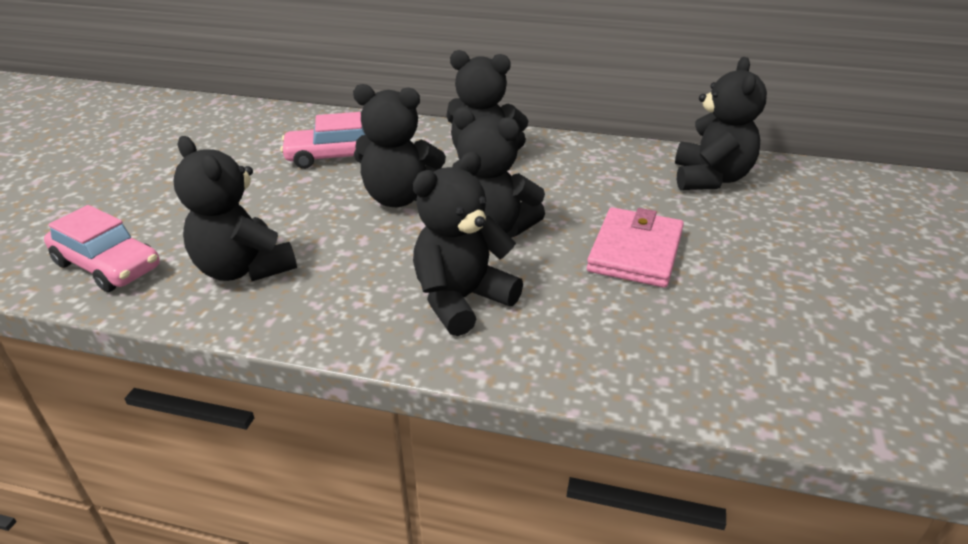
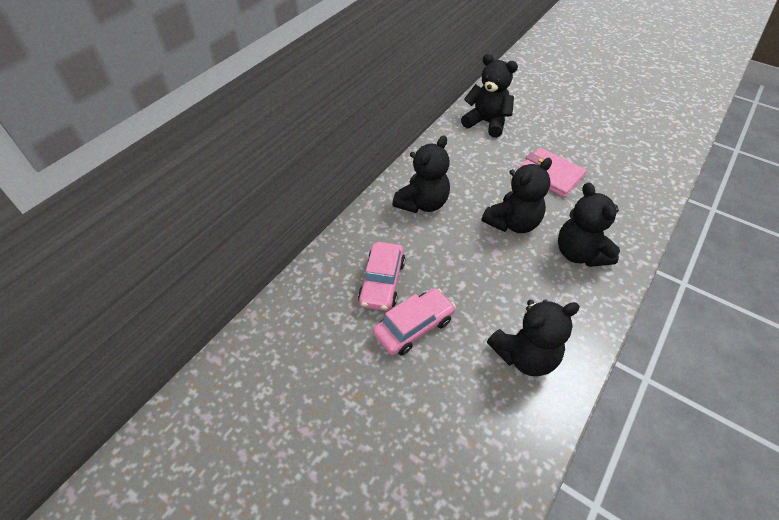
camera: 70 degrees left, 15 degrees up
(107, 265) = (499, 447): pink car -> pink car (414, 327)
(400, 198) = (459, 257): black teddy bear -> none

